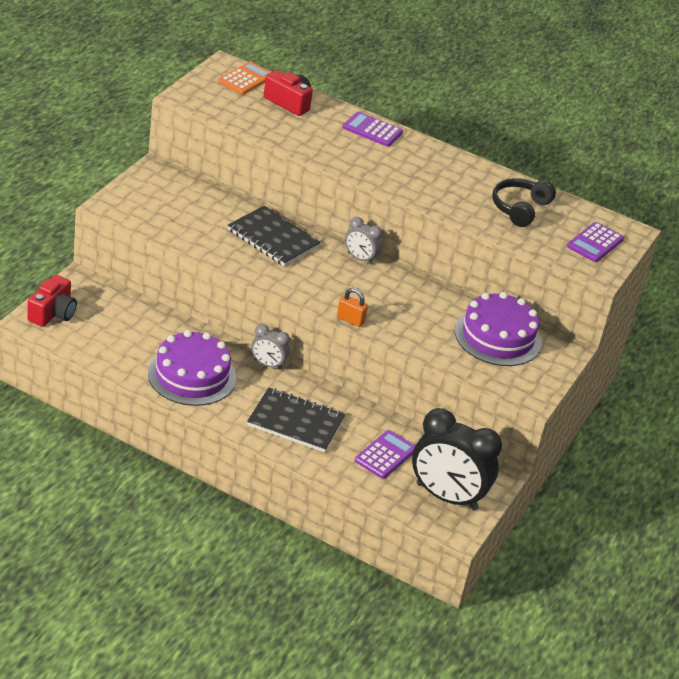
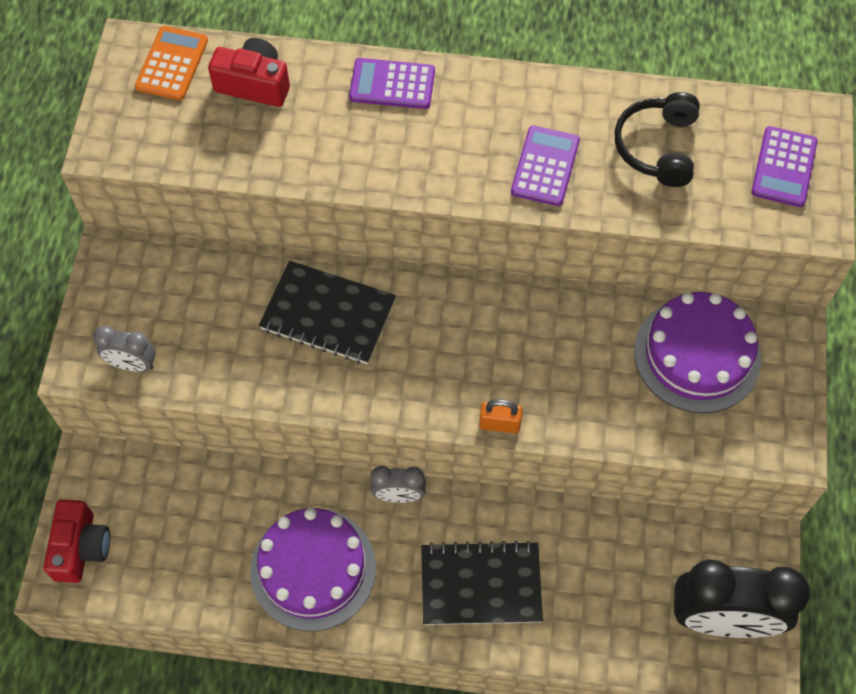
camera: 15 degrees left, 25 degrees up
(360, 258) = (457, 294): grey clock -> grey clock (132, 364)
(385, 455) = (616, 584): purple calculator -> purple calculator (545, 166)

